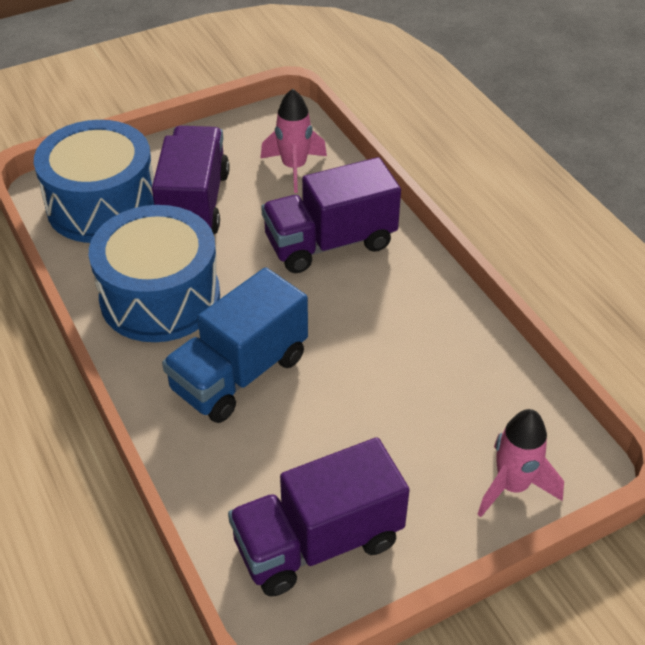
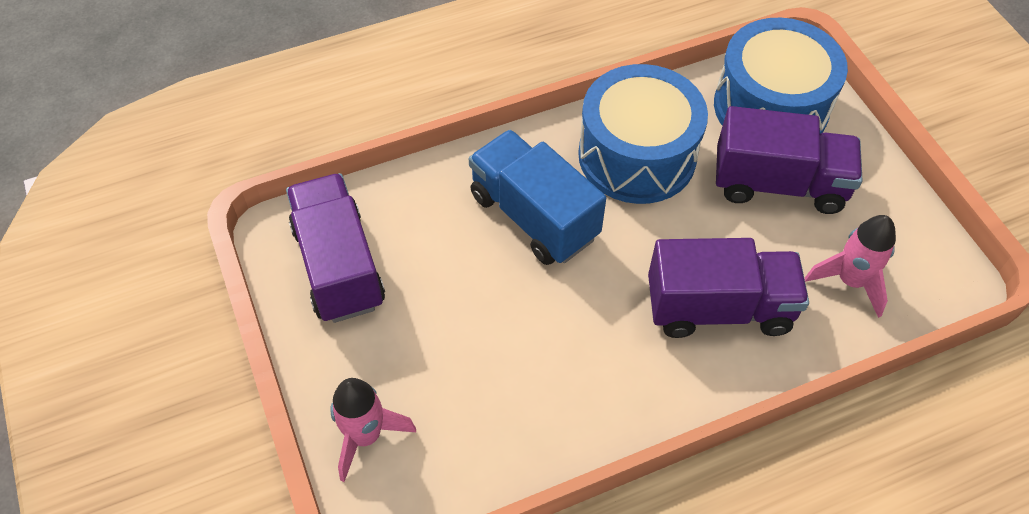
camera: 95 degrees right, 10 degrees up
(330, 243) = (719, 307): purple truck -> purple truck turned 105 degrees clockwise

